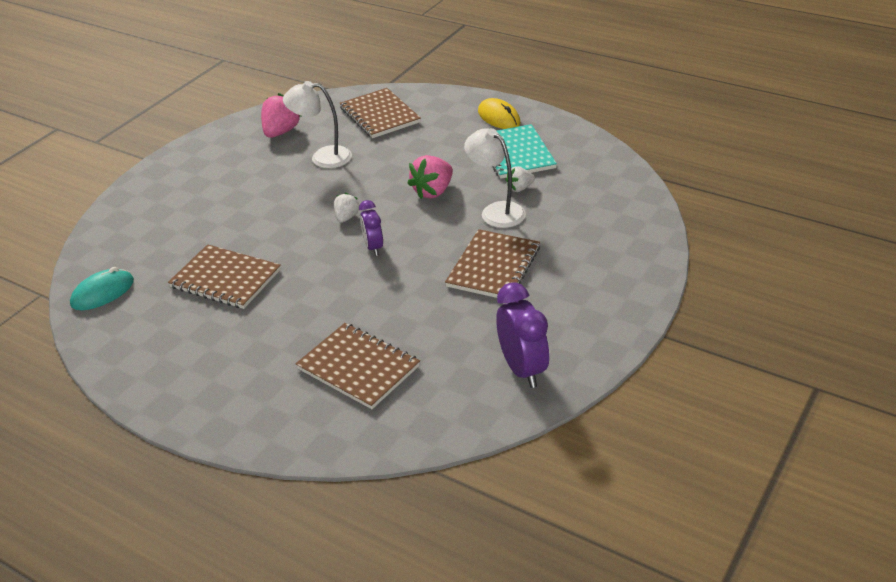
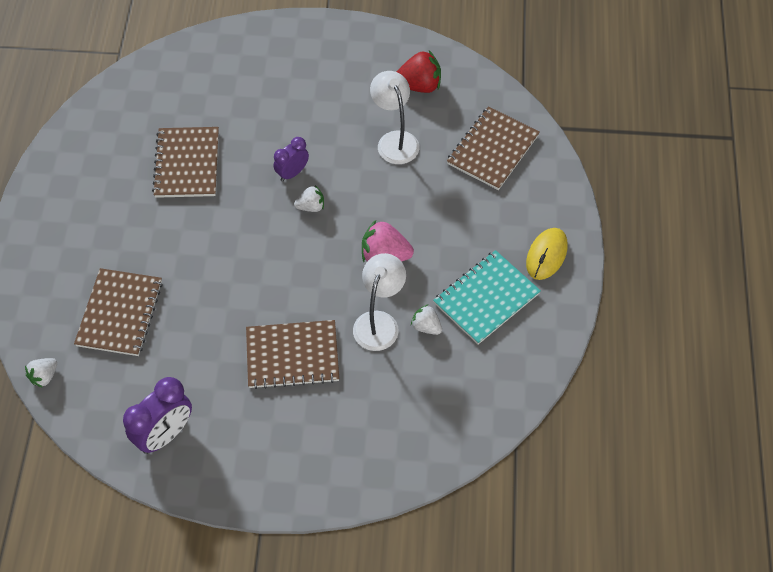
camera: 60 degrees right, 20 degrees up
(103, 293) = (134, 92): turquoise mouse -> none
(281, 132) = (419, 85): pink strawberry -> red strawberry
(373, 247) = (277, 249): purple clock -> purple clock (292, 173)
(390, 444) = (44, 376): none -> white strawberry

